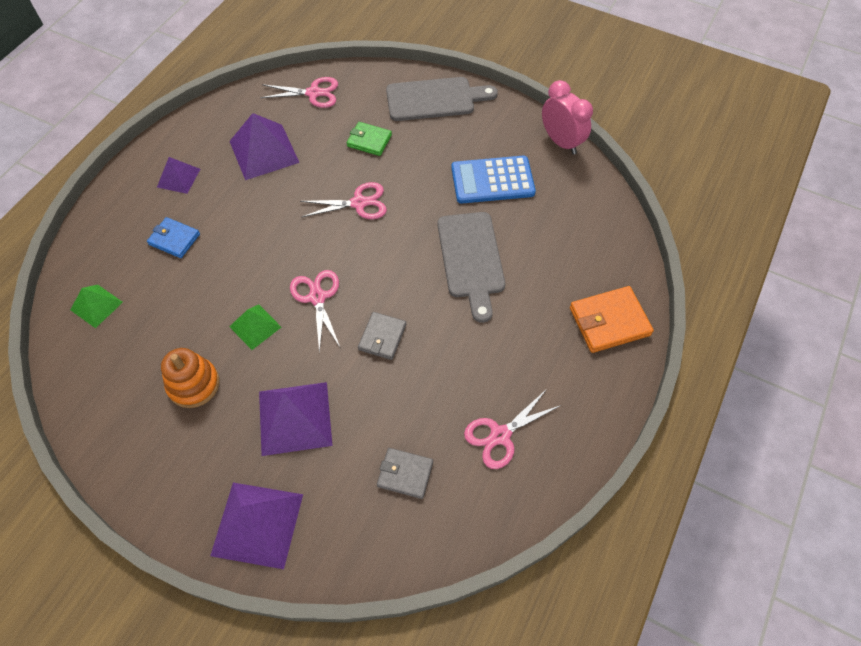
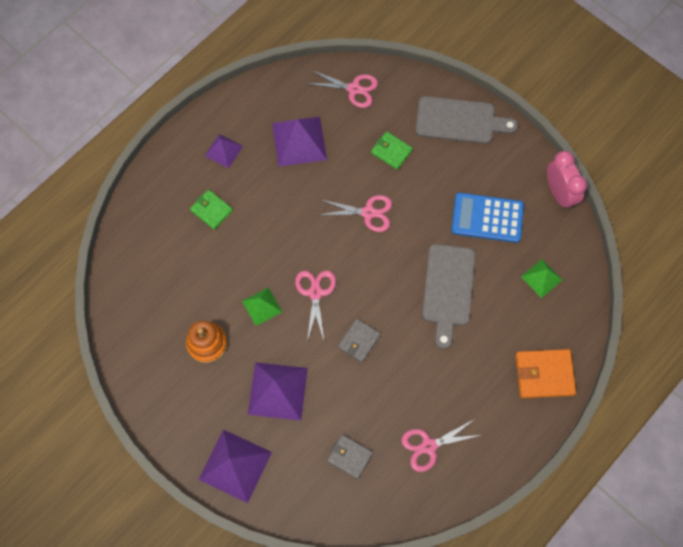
camera: 15 degrees right, 10 degrees up
(96, 306) = (143, 256): green pyramid -> green pyramid (541, 278)
(174, 239) = (211, 210): blue wallet -> green wallet

